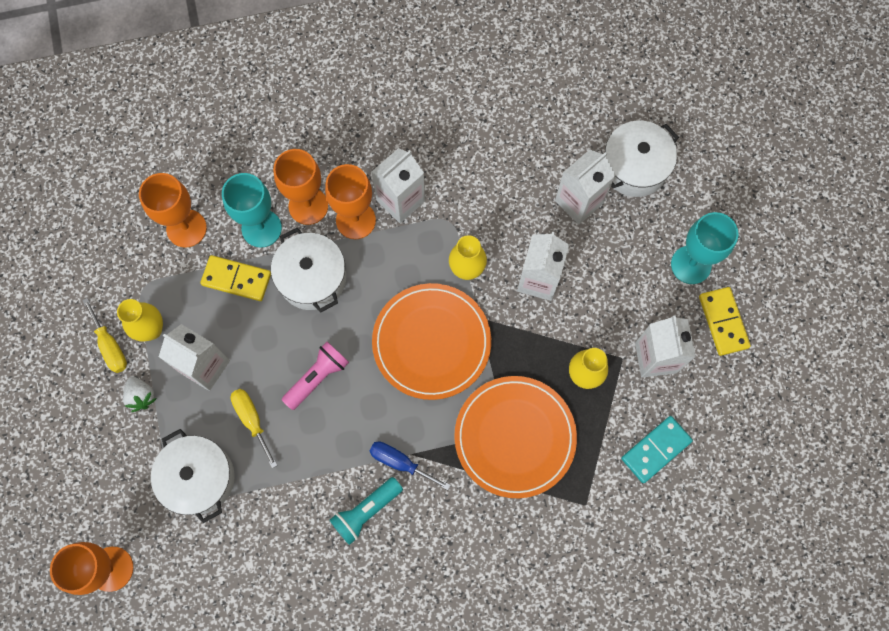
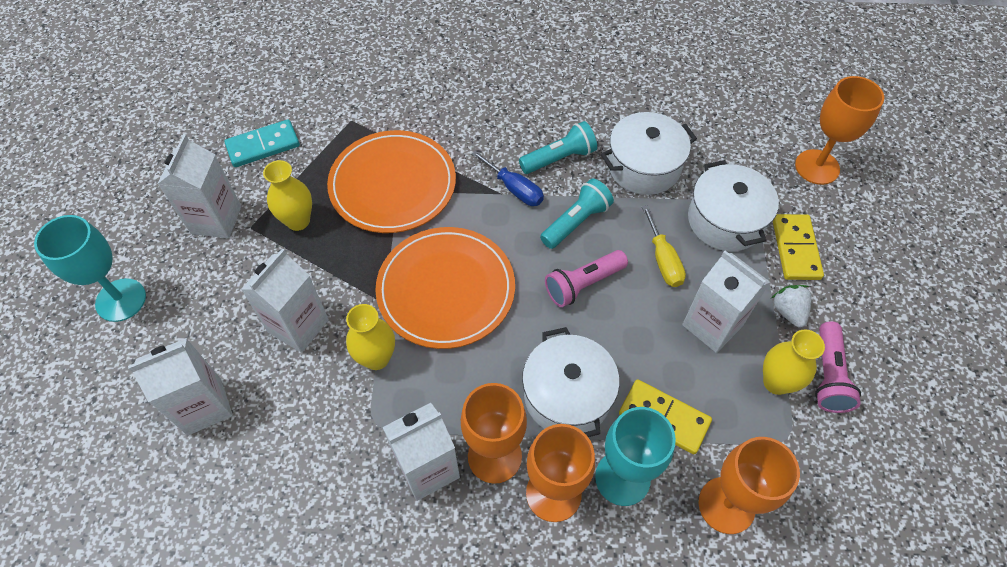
camera: 165 degrees left, 15 degrees down
(110, 346) = (828, 375): yellow screwdriver -> pink flashlight
(335, 440) = (576, 222): none -> turquoise flashlight
(634, 167) = (110, 433): white pot -> white pot (643, 166)
(723, 322) = (126, 236): yellow domino -> yellow domino (795, 249)

